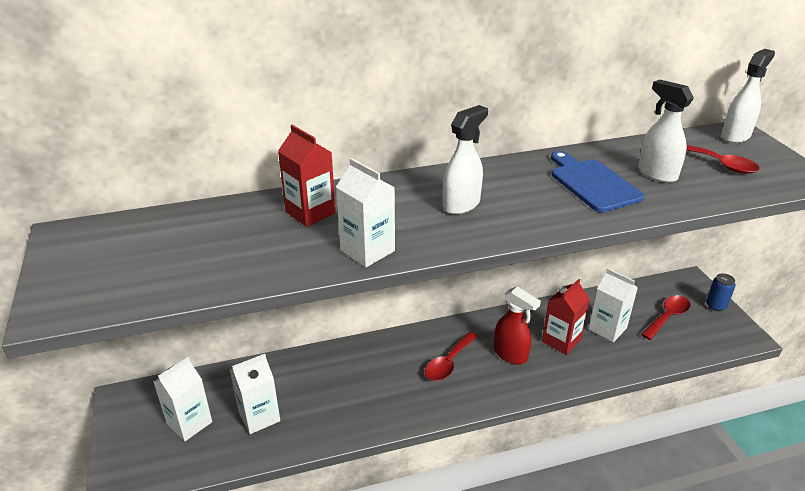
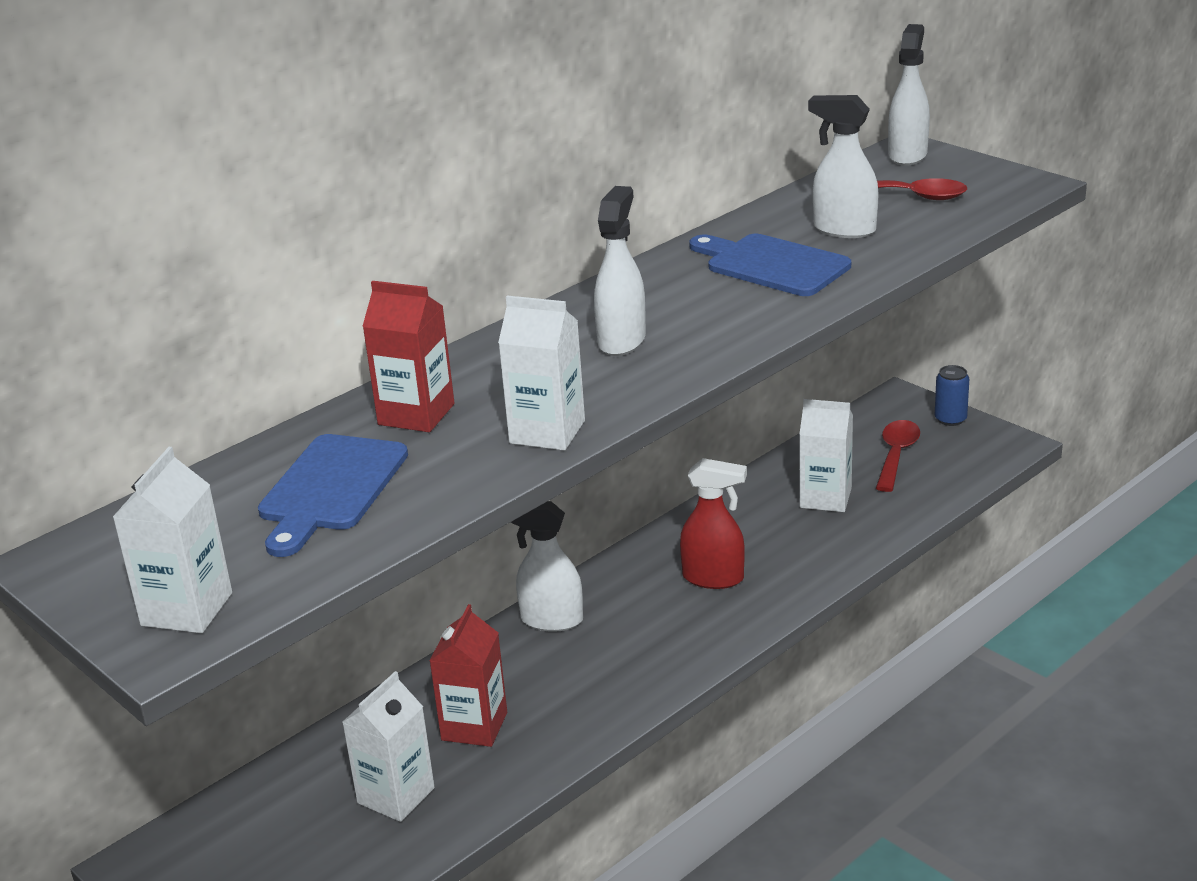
camera: 25 degrees left, 5 degrees down
(189, 423) = (287, 848): white carton -> white carton (187, 609)
(224, 243) = (331, 489): none -> blue cutting board
(407, 344) = (551, 620): none -> white spray bottle
(448, 363) = (631, 621): red spoon -> none
(561, 340) = (772, 535): red carton -> red carton (474, 726)

